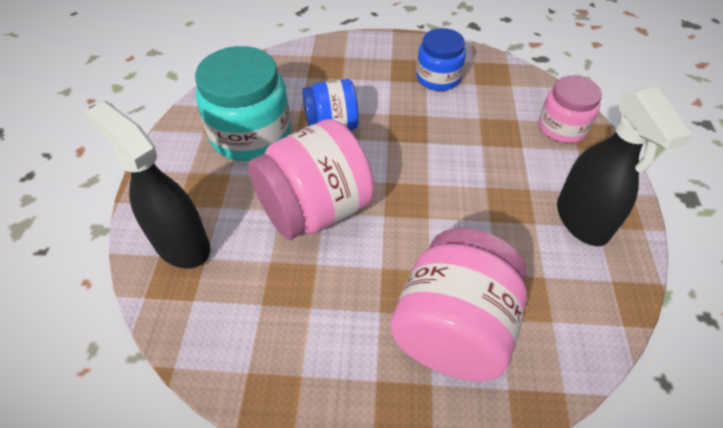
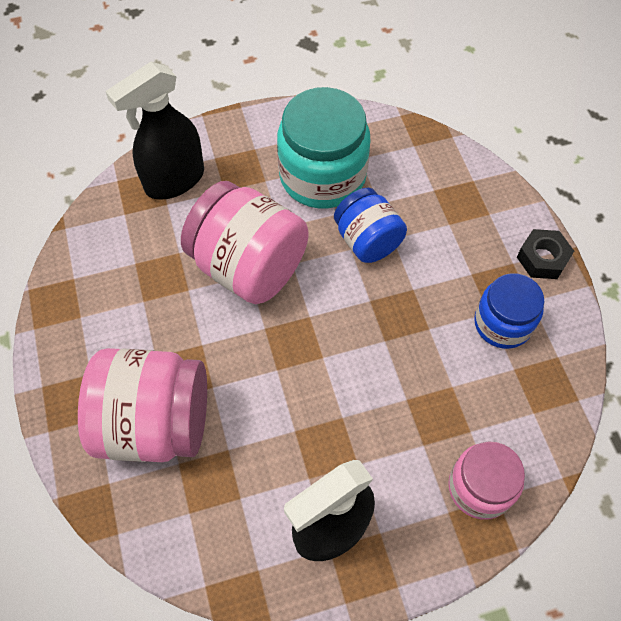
camera: 70 degrees right, 10 degrees up
(181, 244) = (174, 180): black spray bottle -> black spray bottle turned 150 degrees counterclockwise
(395, 44) = (542, 258): none -> black nut

